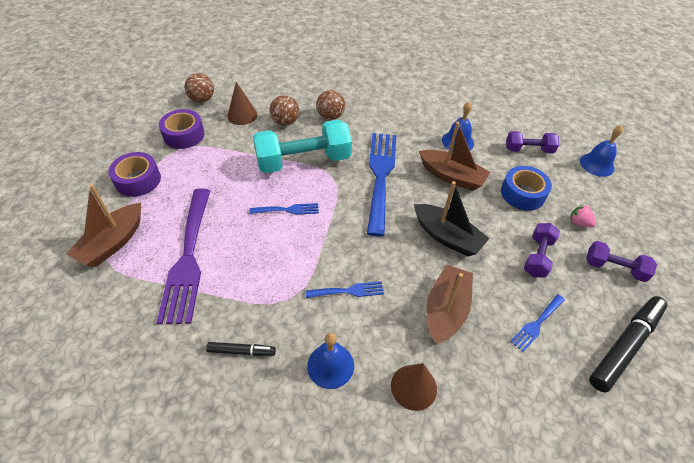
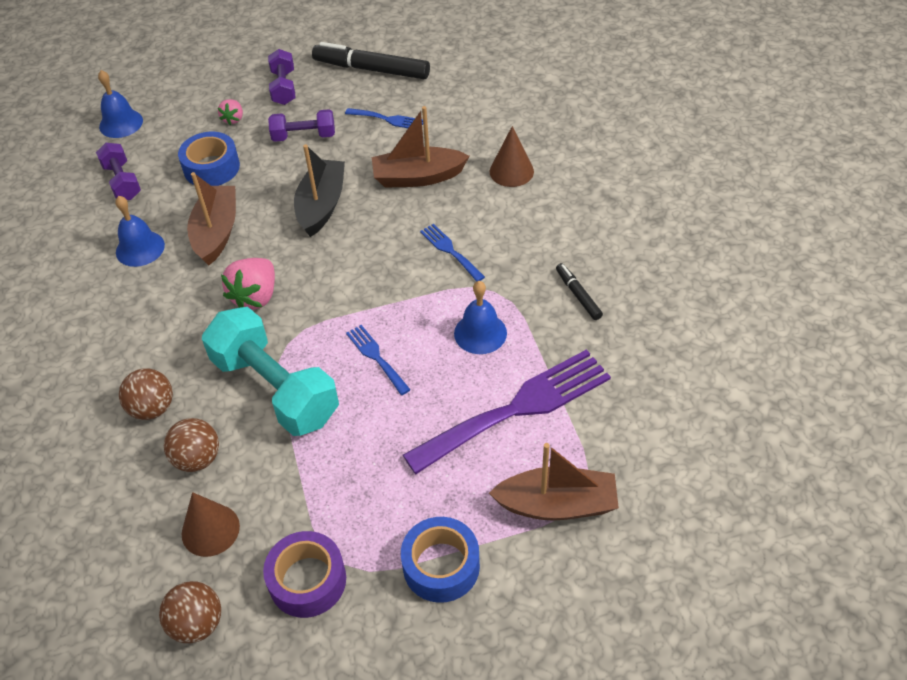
camera: 115 degrees left, 0 degrees up
(138, 180) = (441, 566): purple tape -> blue tape
(330, 365) = (537, 228): blue bell -> blue bell (480, 333)
(380, 175) = (255, 296): blue fork -> pink strawberry

